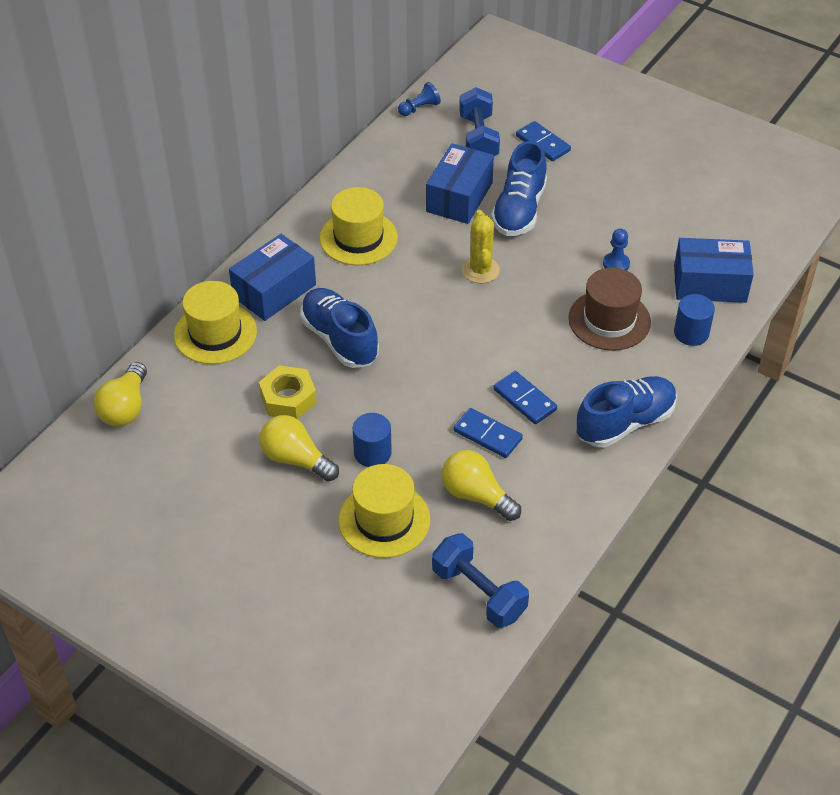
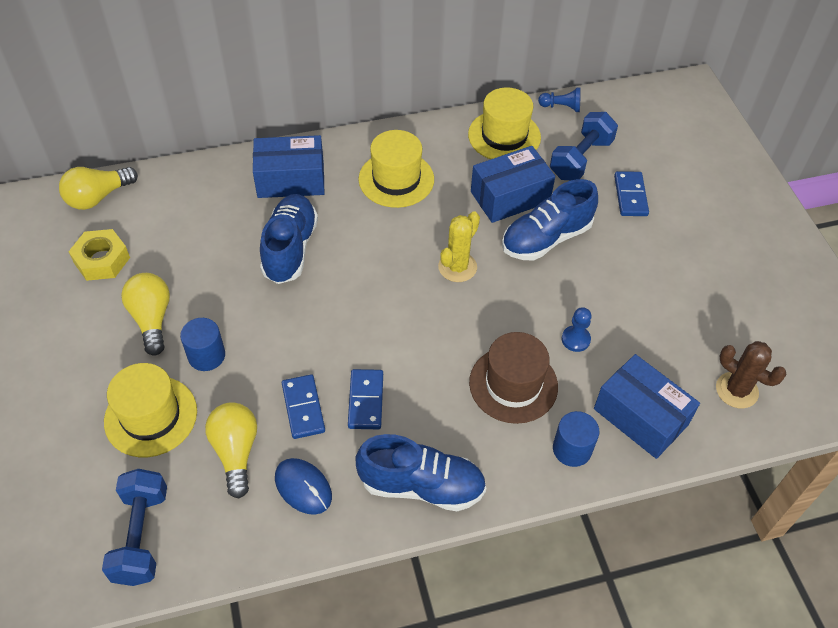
camera: 40 degrees right, 5 degrees up
(215, 333) = (215, 184): yellow hat -> yellow hat (504, 136)
(288, 398) = (203, 268): yellow nut -> yellow nut (102, 260)
(550, 481) = (303, 487): none -> blue mouse
(748, 228) = (736, 390): none -> brown cactus

